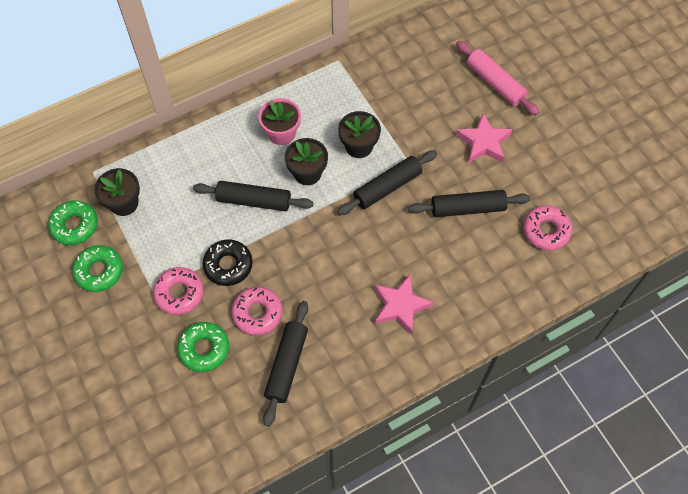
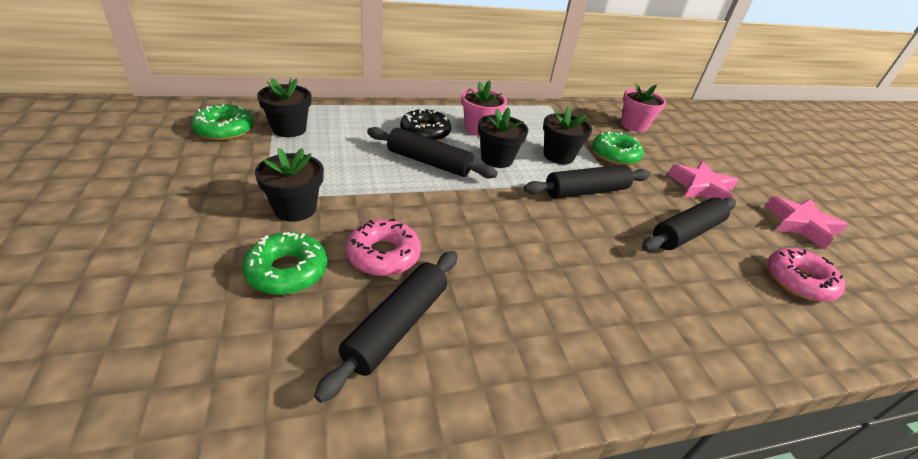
camera: 10 degrees right, 25 degrees down
(99, 271) = (217, 166): green donut -> green donut (615, 155)
(179, 293) = (295, 208): pink donut -> black flower pot
(228, 265) = (371, 201): black donut -> black donut (425, 132)
(400, 306) = (590, 304): pink star -> pink star (801, 225)
(424, 63) = (634, 125): none -> pink flower pot
(467, 208) = (686, 232): black rolling pin -> black rolling pin turned 45 degrees counterclockwise
(495, 83) = (709, 153): pink rolling pin -> none

